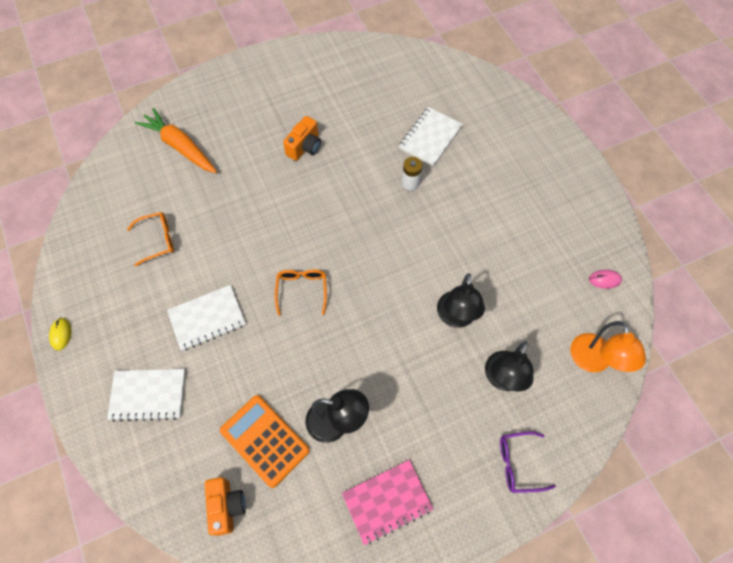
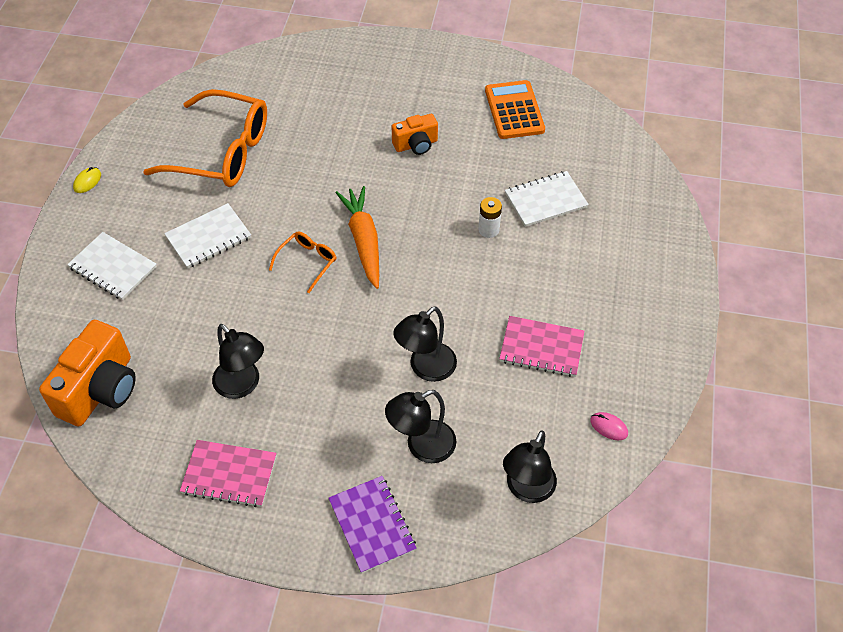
camera: 35 degrees right, 10 degrees down
(157, 240) = (222, 152): orange glasses -> orange glasses, size x2.19
(180, 147) = (305, 86): orange carrot -> orange carrot (363, 241)
(207, 318) = (208, 237): white notebook -> white notebook turned 45 degrees counterclockwise
(227, 506) = (100, 390): orange camera -> orange camera, size x1.74
(265, 440) = (172, 360): orange calculator -> orange calculator (514, 110)
(517, 250) = (541, 348): none -> pink notebook
(518, 464) = (372, 525): purple glasses -> purple notebook
(593, 362) = (526, 490): orange lamp -> black lamp

